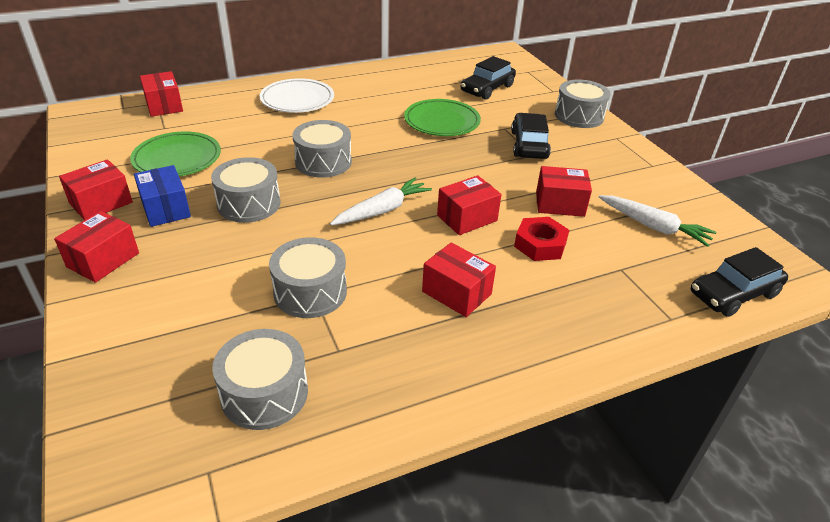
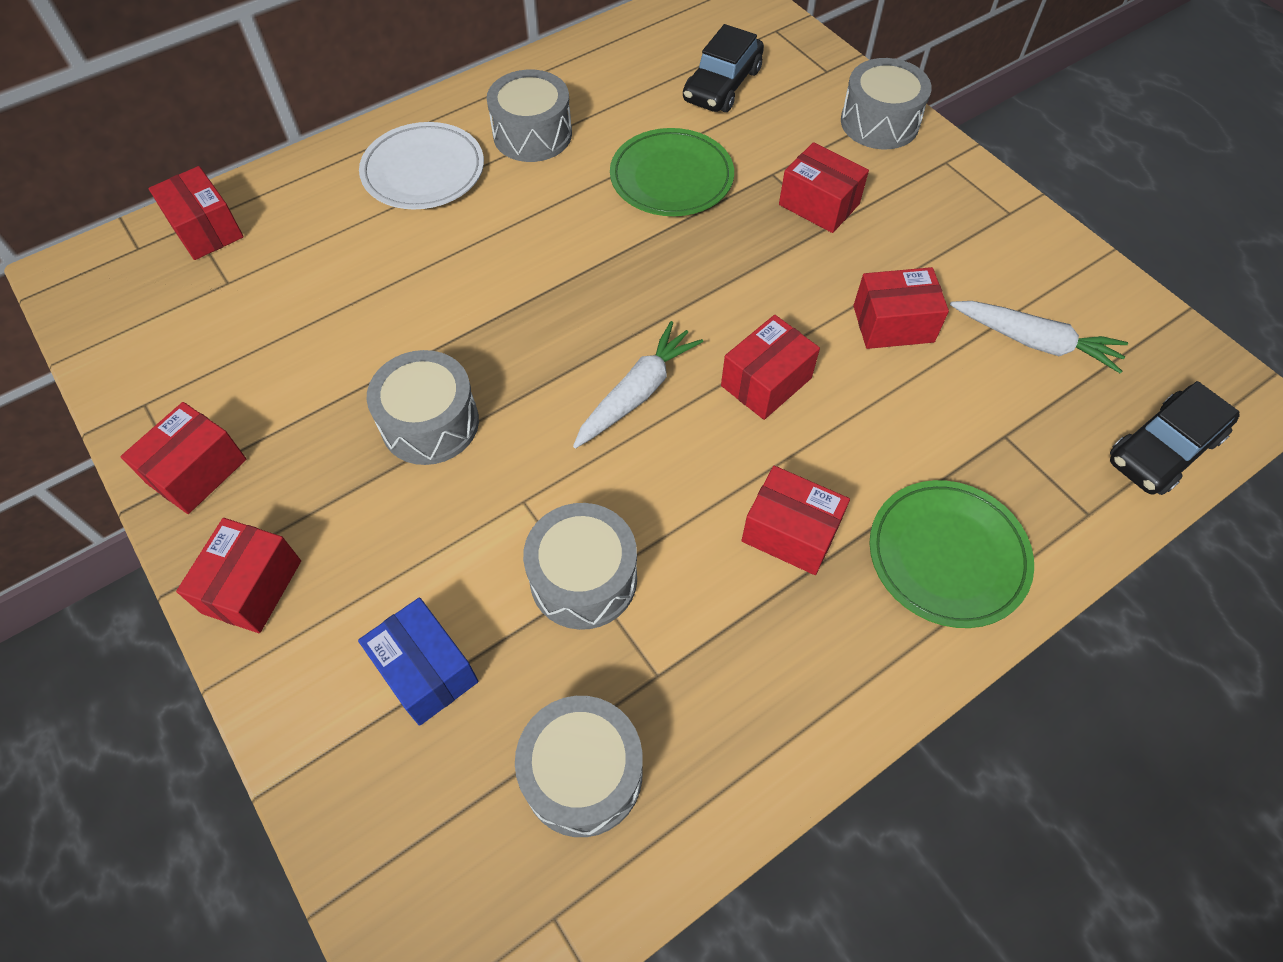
camera: 10 degrees left, 20 degrees up
(166, 209) = (305, 461): blue box -> blue box (426, 670)
(177, 158) = (278, 348): green plate -> green plate (947, 556)
(323, 162) = (514, 308): grey drum -> grey drum (532, 134)
(529, 145) = (819, 204): black car -> red box
(540, 244) = (883, 413): red nut -> none

